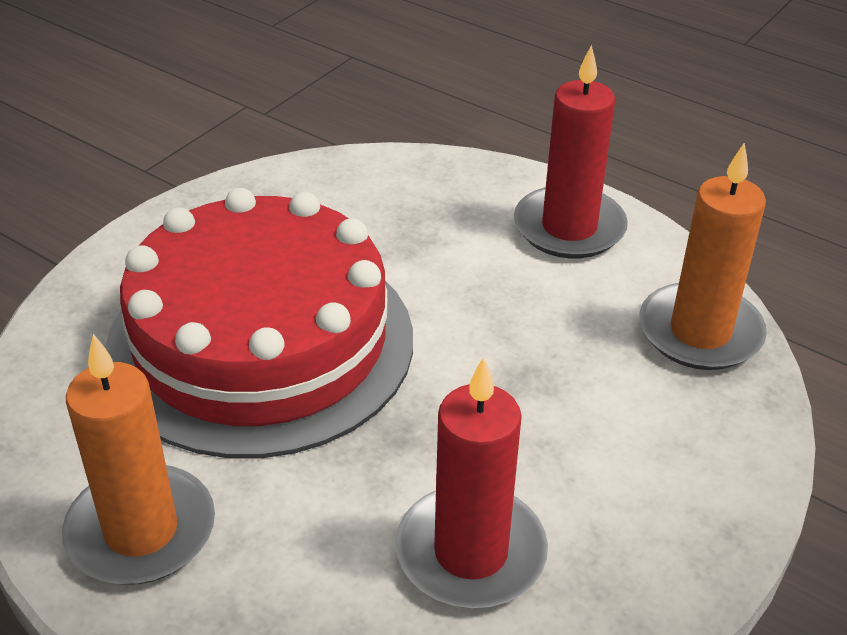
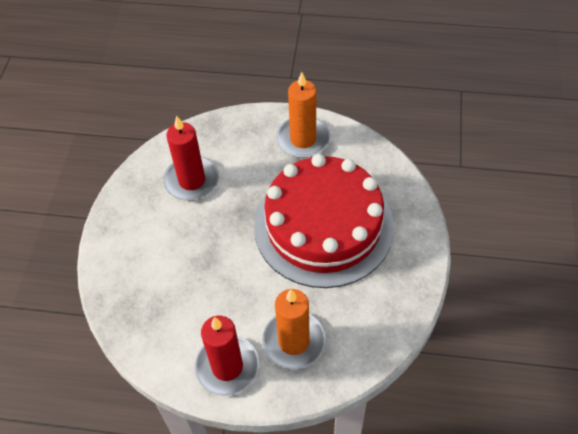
camera: 155 degrees right, 15 degrees up
(700, 332) = (139, 323): orange candle -> orange candle (294, 341)

